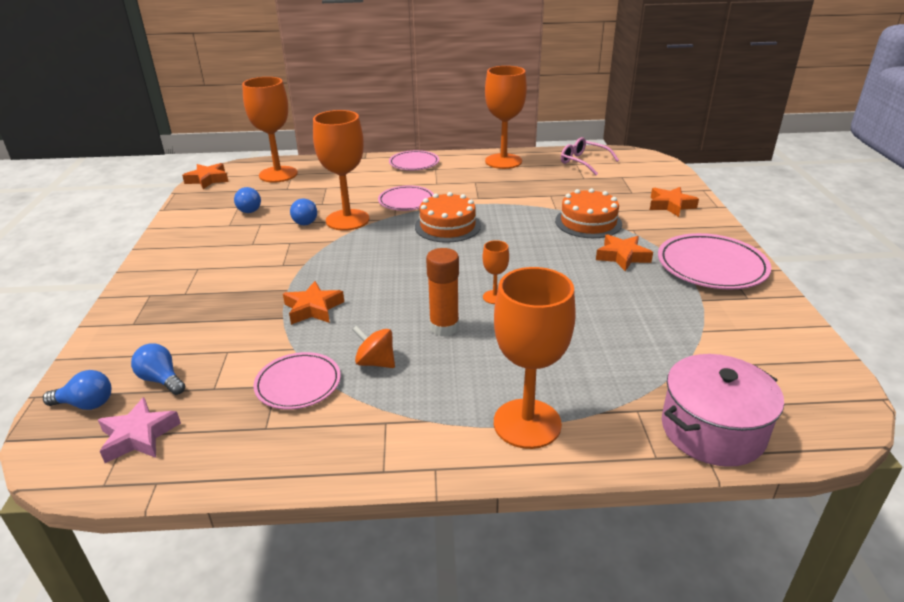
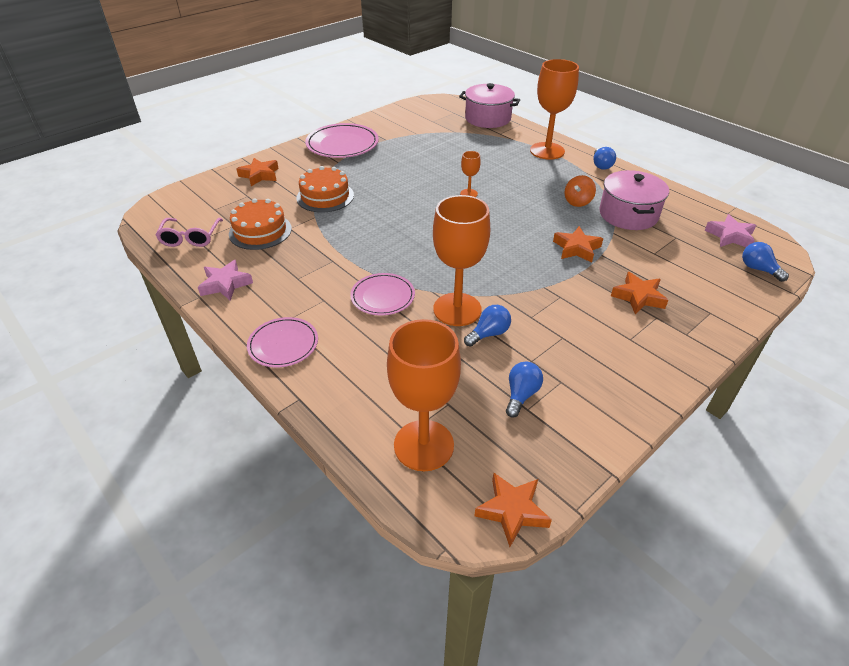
camera: 130 degrees left, 10 degrees up
(161, 380) = (705, 258): blue light bulb -> blue light bulb (601, 165)
(298, 384) = (628, 214): pink plate -> pink pot
(375, 362) = (577, 202): orange spinning top -> orange spinning top turned 45 degrees clockwise
(444, 327) = (520, 196): orange glue stick -> none
(447, 226) = (403, 251): orange cake -> orange cake (260, 231)
(503, 161) = (225, 284): orange goblet -> pink star
(622, 256) = (364, 171): orange star -> orange star (638, 297)

